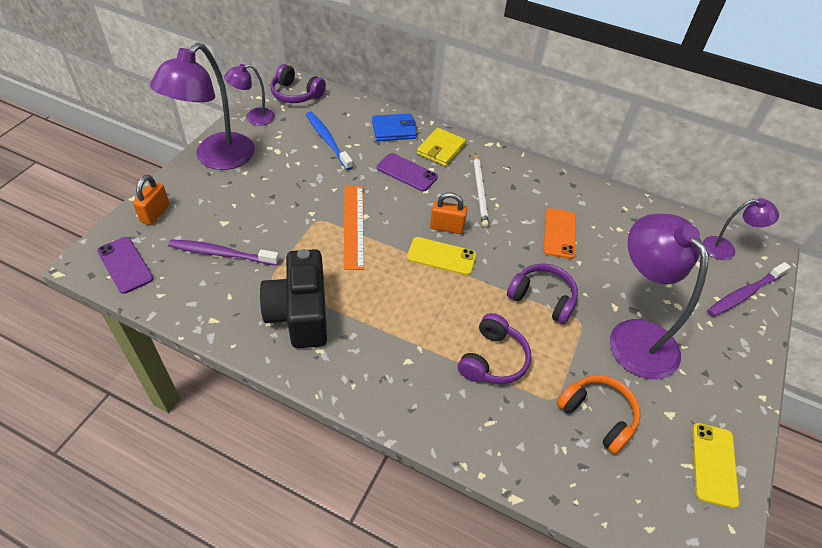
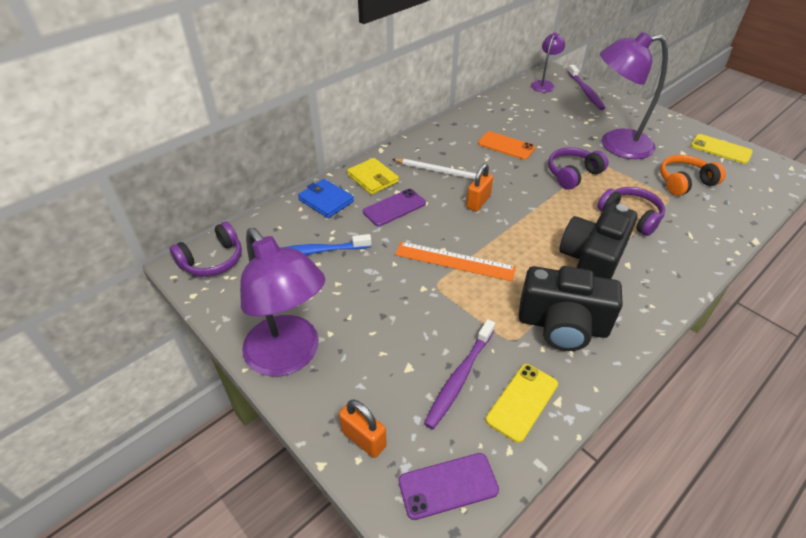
camera: 65 degrees left, 5 degrees down
(254, 118) = (232, 307): purple lamp -> none
(394, 130) = (326, 200): blue wallet -> blue wallet turned 60 degrees counterclockwise
(398, 329) = (591, 261): none -> black camera
(441, 256) = (512, 214): yellow phone -> yellow phone (522, 402)

